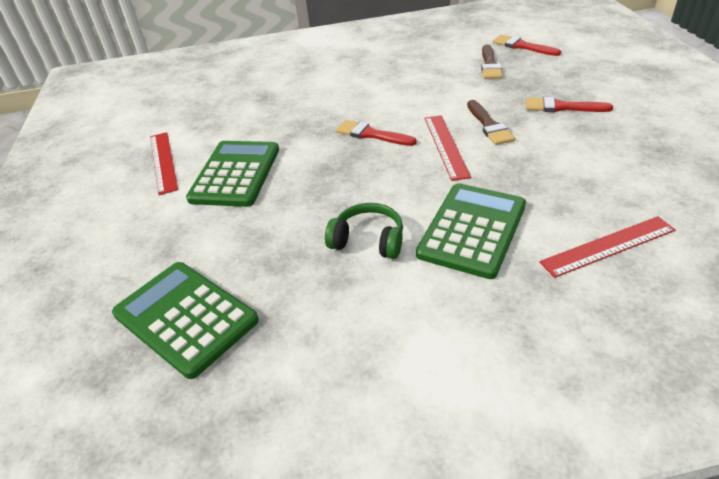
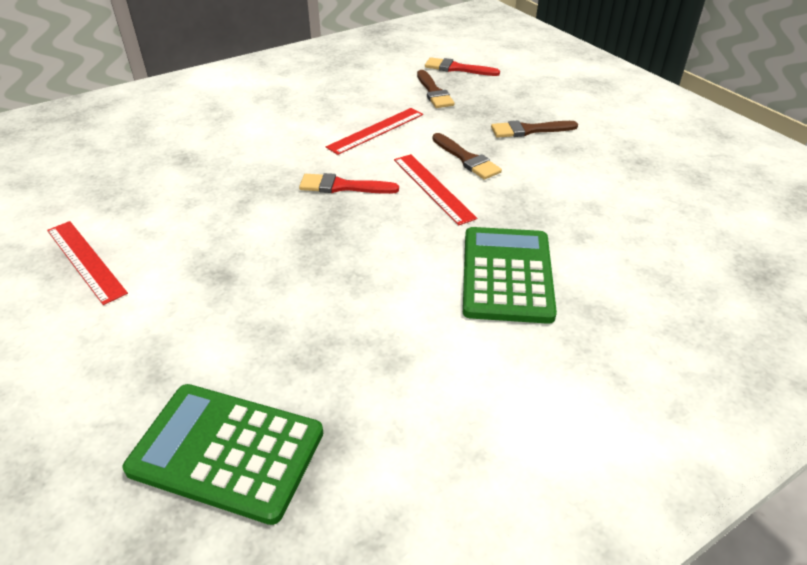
camera: 25 degrees left, 0 degrees up
(235, 174) = (197, 260): green calculator -> none
(368, 241) = (403, 309): green headphones -> none
(562, 107) = (529, 130): red brush -> brown brush
(608, 246) = (641, 266): red ruler -> red ruler (376, 130)

